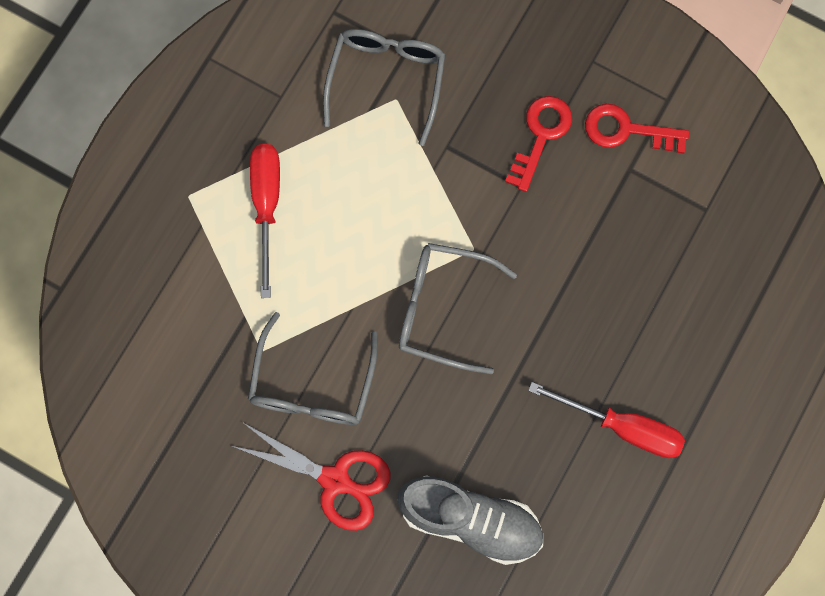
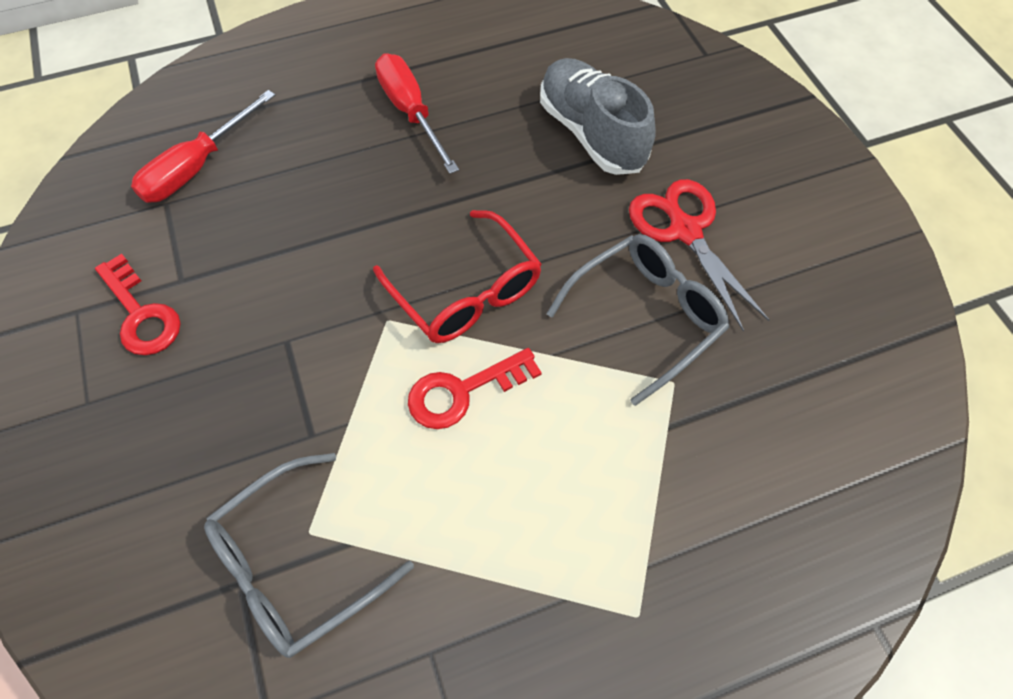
camera: 140 degrees left, 15 degrees down
(267, 205) = (554, 527): red screwdriver -> red screwdriver (197, 167)
(443, 309) = (466, 291): grey glasses -> red glasses
(541, 135) = (216, 371): red key -> red key (462, 391)

